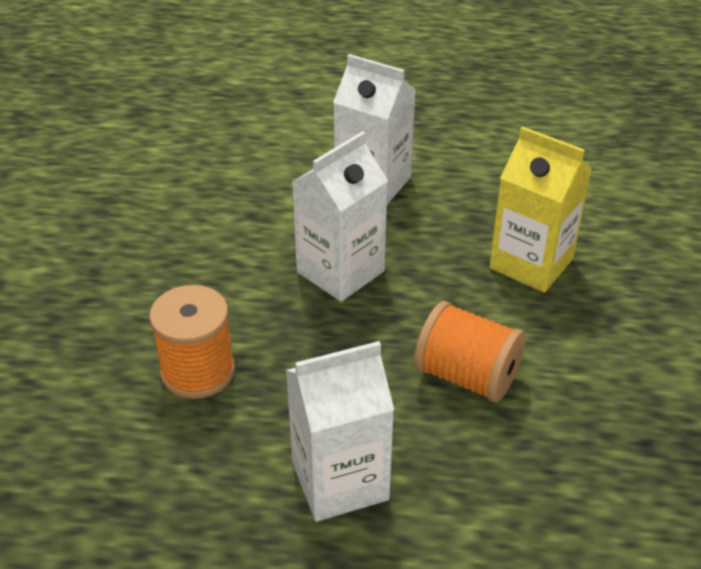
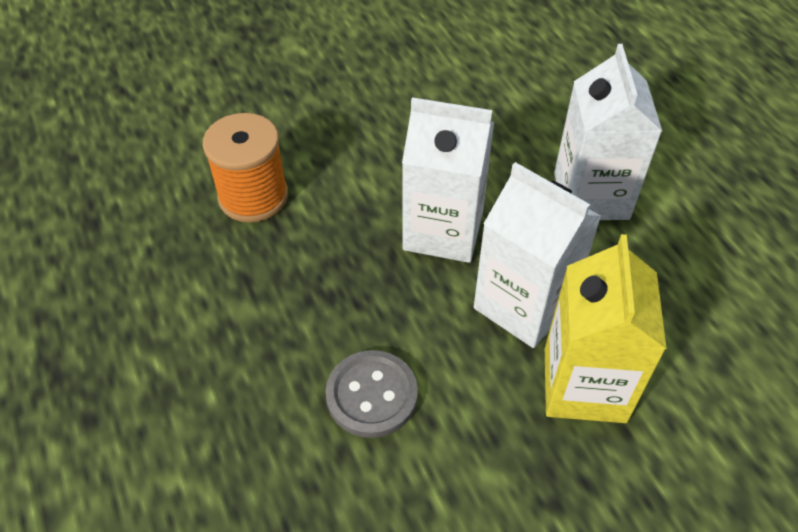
camera: 60 degrees right, 10 degrees up
(340, 480) = (185, 352): white carton -> white carton (524, 305)
(466, 376) = (372, 395): orange spool -> grey button

